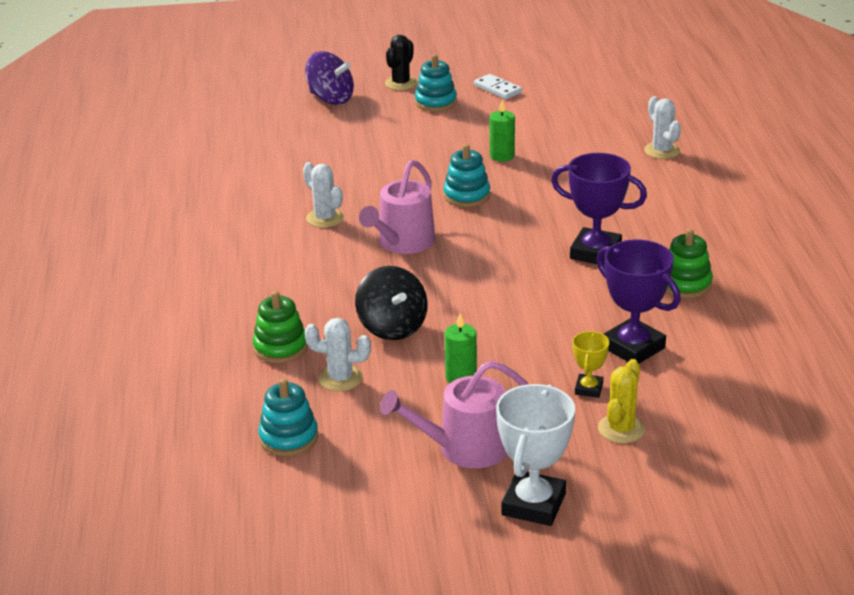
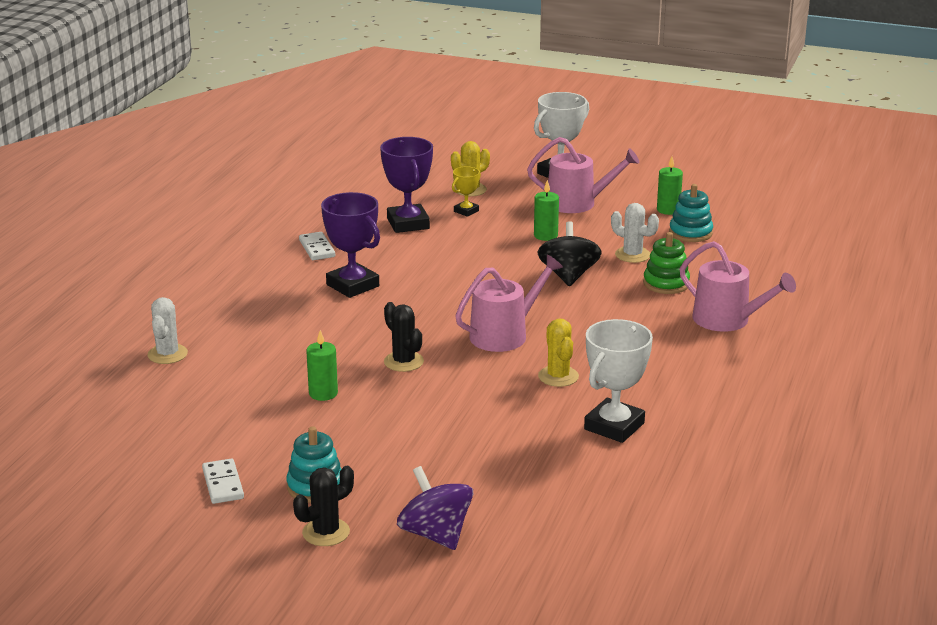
camera: 155 degrees left, 5 degrees down
(194, 319) = (727, 320): none -> pink watering can
(252, 191) = (614, 426): none -> white trophy
(325, 218) = (558, 376): white cactus -> yellow cactus
(338, 473) = (668, 210): none -> green candle
(466, 195) = (403, 362): turquoise stacking toy -> black cactus
(685, 284) = (317, 248): green stacking toy -> white domino

